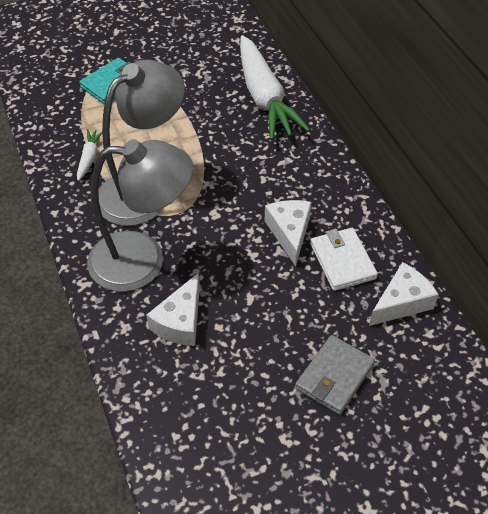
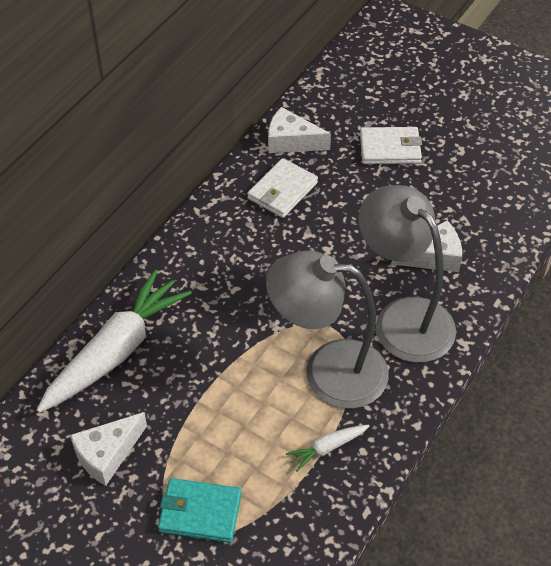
camera: 125 degrees left, 0 degrees up
(289, 233) = (282, 237): white cheese -> white cheese (107, 454)
(334, 376) = (390, 148): grey wallet -> white wallet

